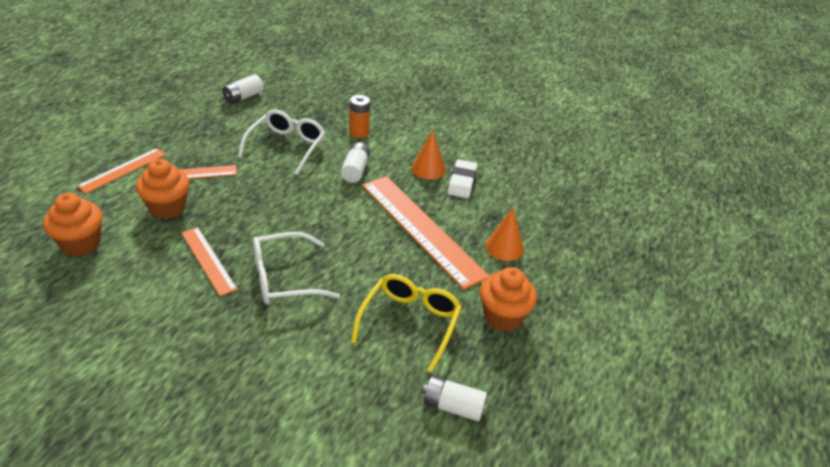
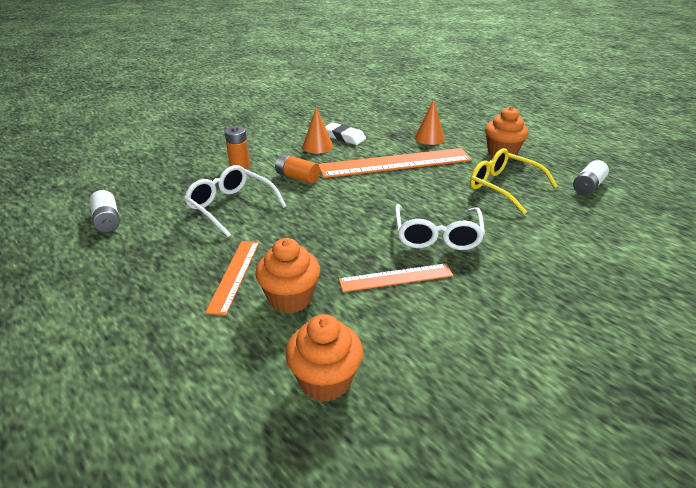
camera: 65 degrees left, 5 degrees down
(123, 170) = (185, 331): orange ruler -> none
(355, 170) = (297, 177): white battery -> orange battery

